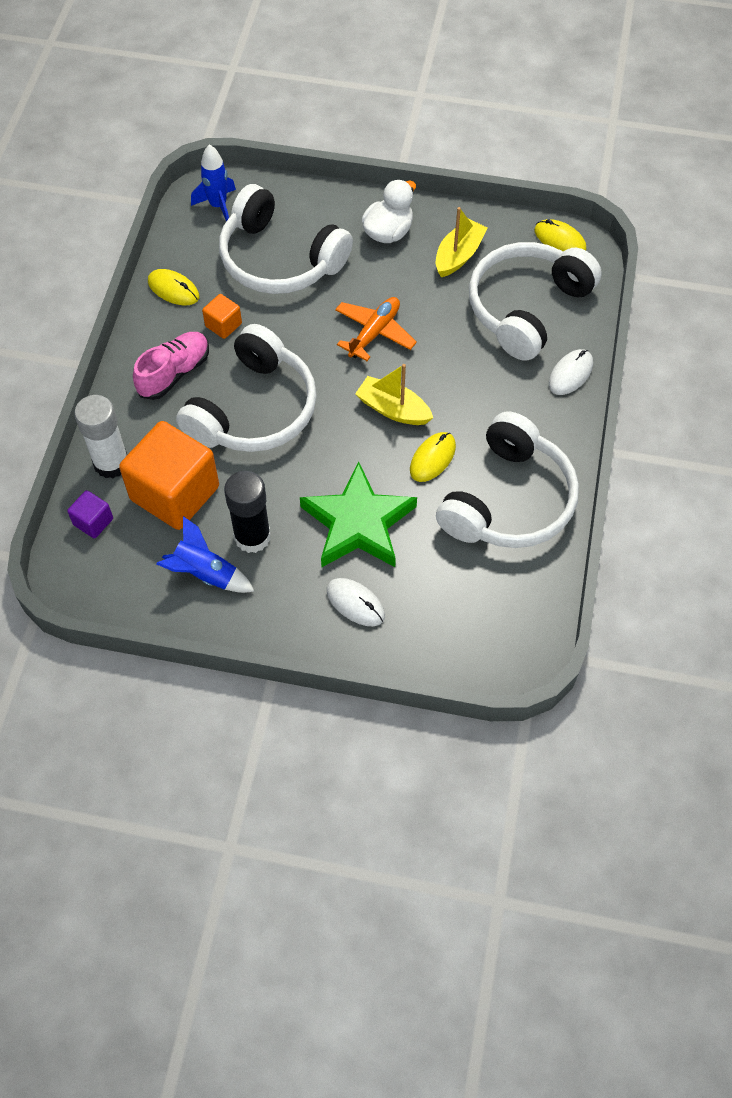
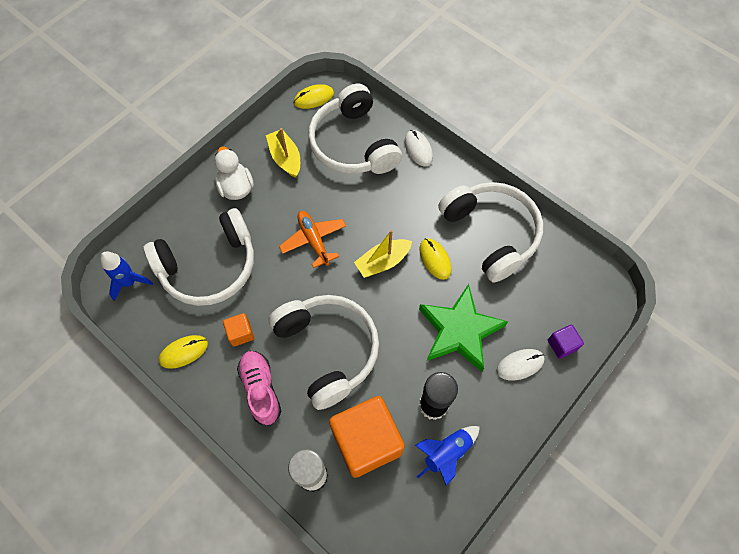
camera: 60 degrees left, 5 degrees up
(93, 522) = (357, 515): purple cube -> purple cube (562, 345)

